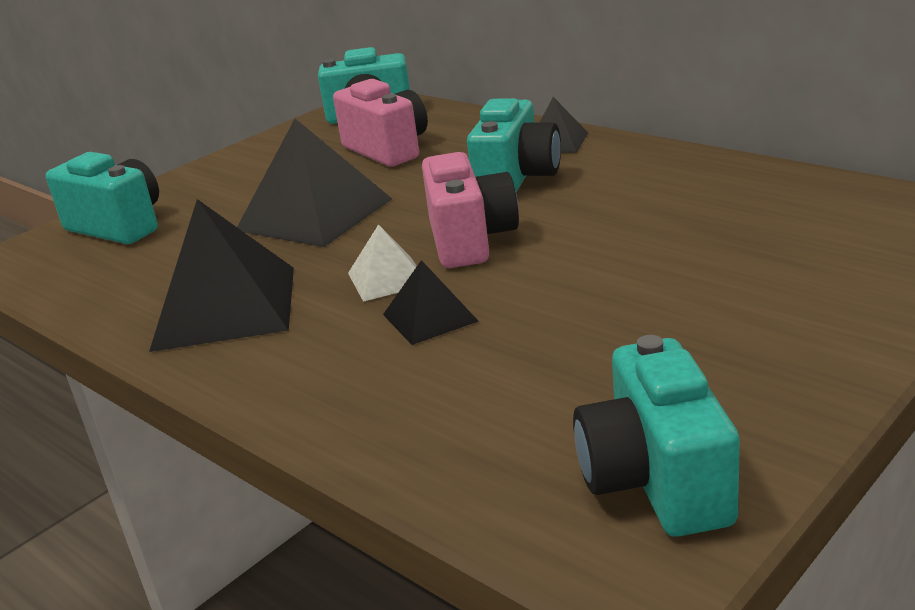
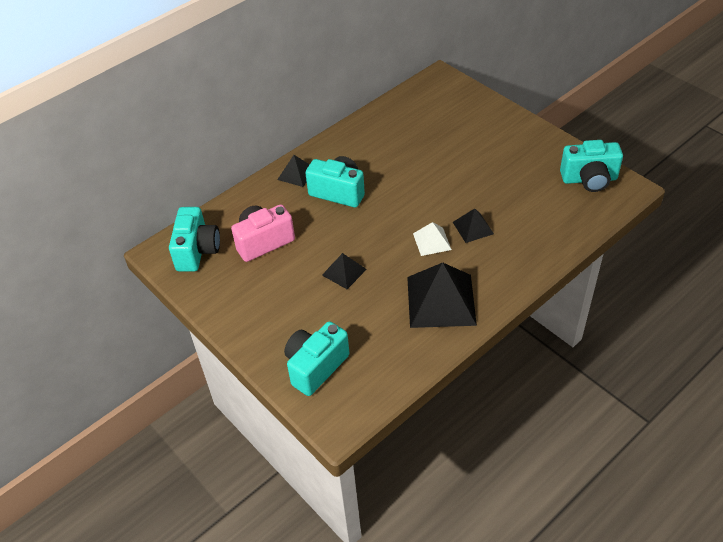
camera: 85 degrees left, 20 degrees up
(314, 214) = (344, 272): black pyramid -> black pyramid, size x0.52
(470, 240) = (403, 212): pink camera -> none

